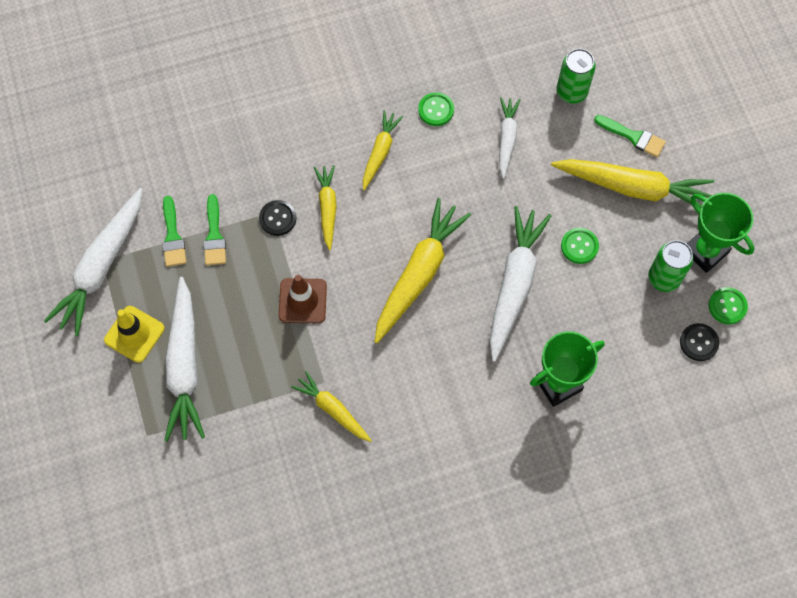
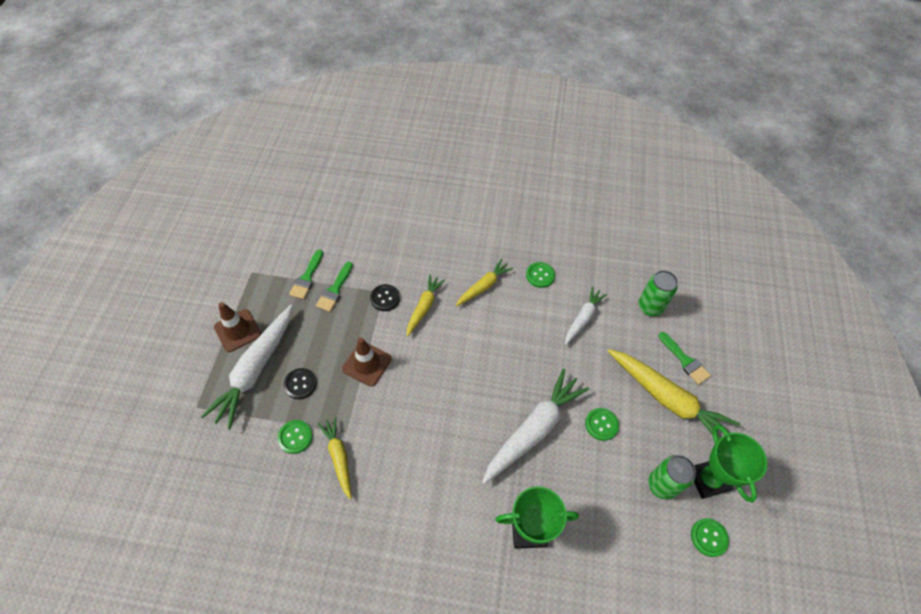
camera: 25 degrees right, 10 degrees down
(101, 267) = (248, 275): white carrot -> none
(134, 334) = (237, 330): yellow traffic cone -> brown traffic cone
(274, 412) = (295, 437): none -> green button
(419, 274) = (463, 385): yellow carrot -> none
(699, 342) = (669, 557): black button -> black button (300, 384)

